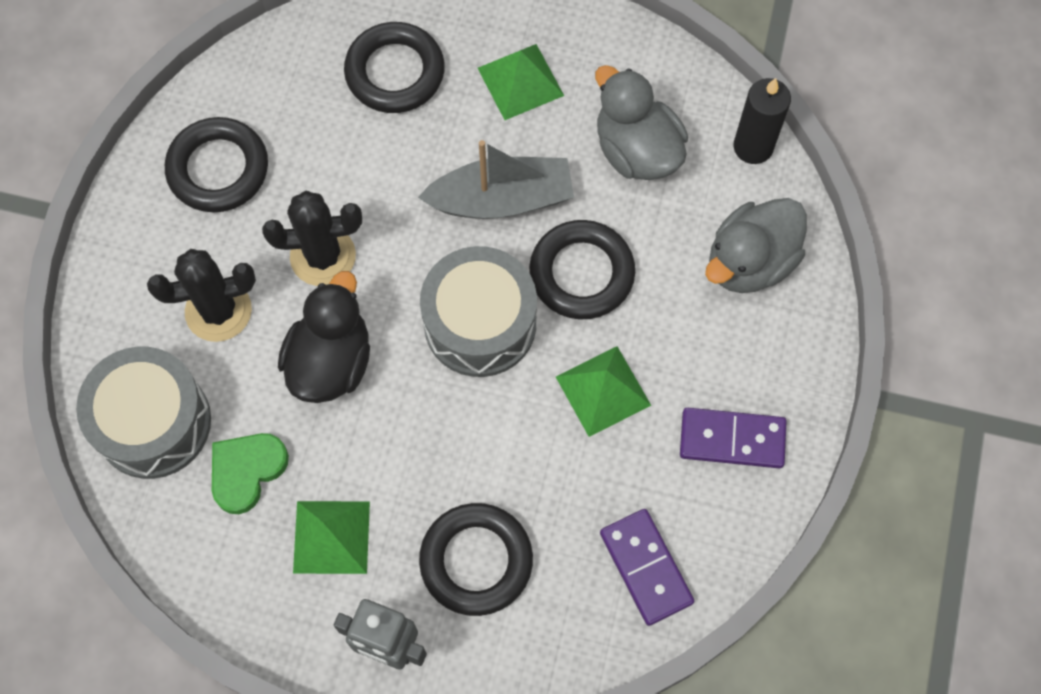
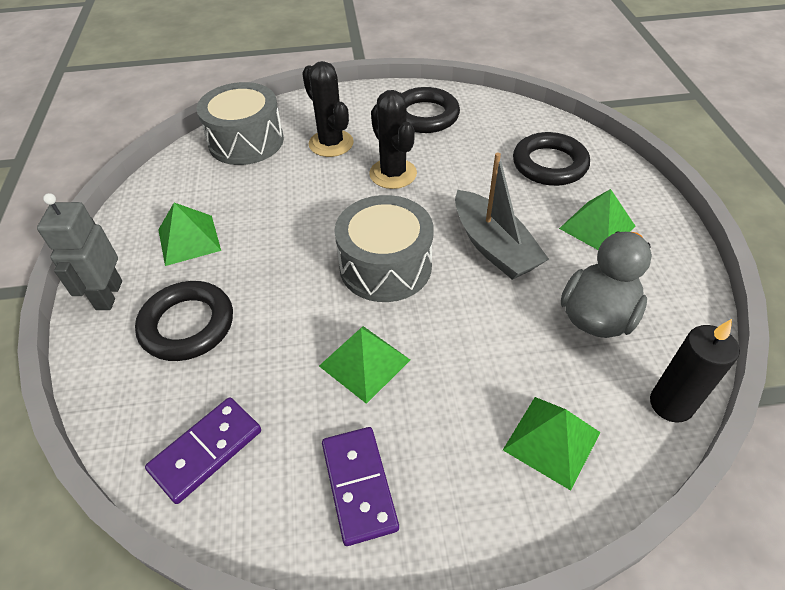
camera: 70 degrees right, 20 degrees down
(246, 471) = (226, 187): green heart -> none
(331, 361) = (319, 200): black duck -> none
(581, 273) = (462, 314): black ring -> none
(750, 262) = (552, 441): grey duck -> green pyramid

